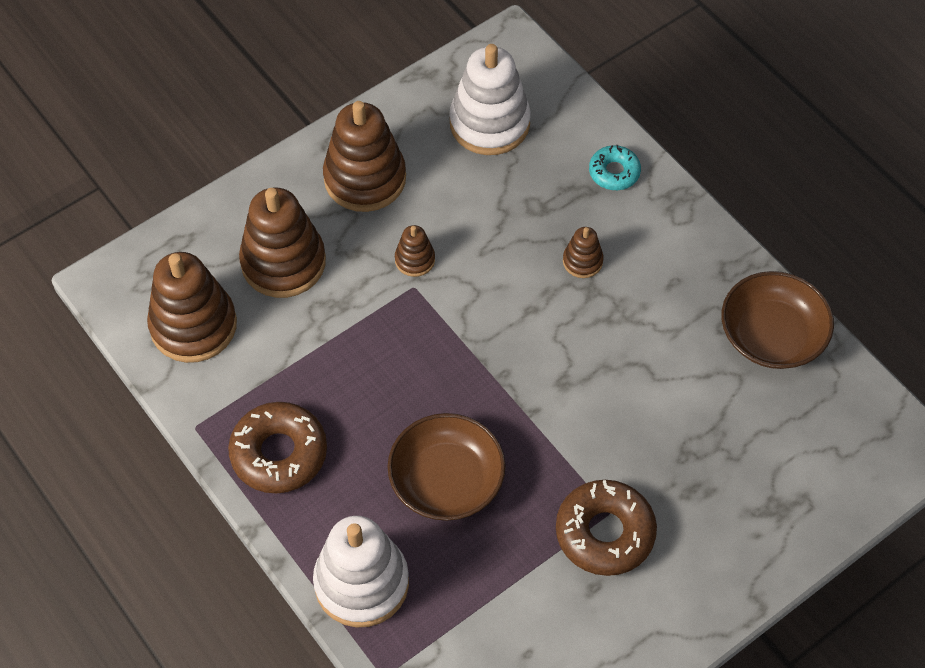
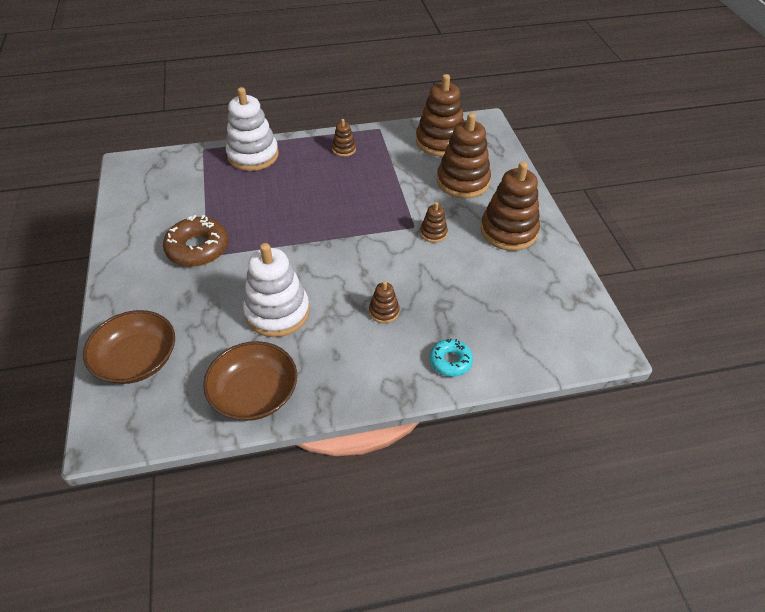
camera: 115 degrees right, 10 degrees down
(279, 453) = (344, 149): brown donut -> brown stacking toy
(446, 480) = (281, 199): brown bowl -> brown bowl (137, 360)
(489, 123) = (529, 307): white stacking toy -> white stacking toy (277, 312)

